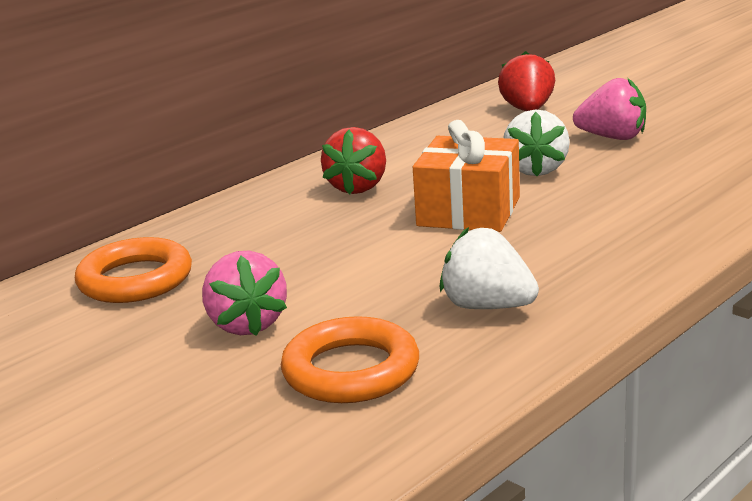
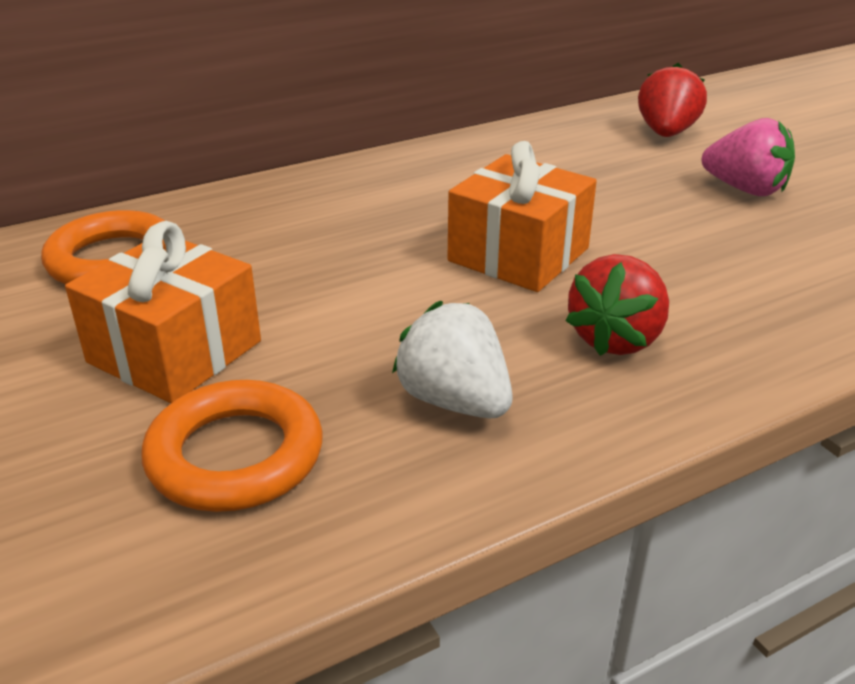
camera: 15 degrees right, 10 degrees up
(246, 324) = (175, 352): pink strawberry -> orange gift
(358, 187) = (419, 194): red strawberry -> red strawberry (616, 339)
(536, 170) = (629, 214): white strawberry -> none

